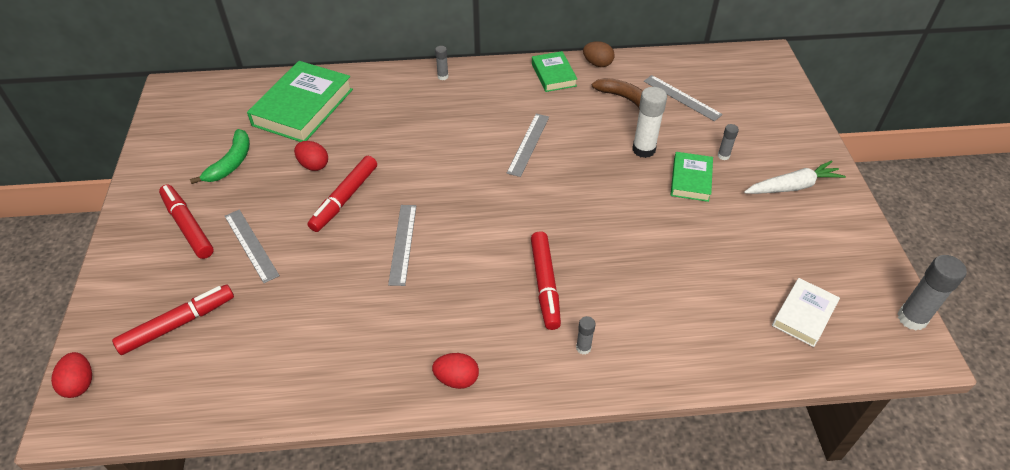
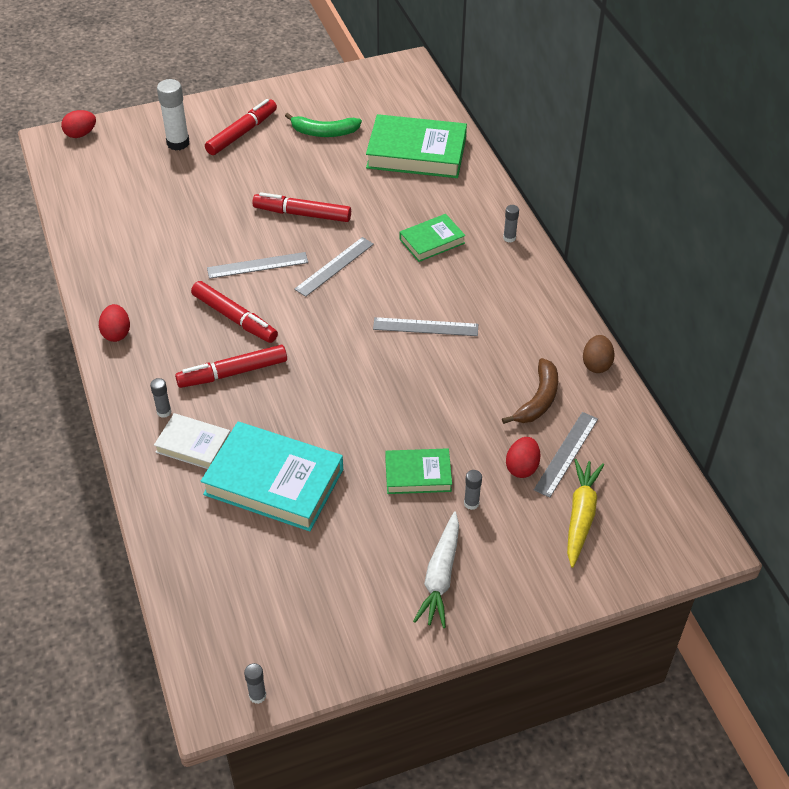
camera: 75 degrees right, 0 degrees up
(178, 324) = (141, 162): red marker -> red marker (234, 318)
(251, 245) = (231, 174): grey ruler -> grey ruler (334, 266)
(313, 165) = (339, 182): red egg -> red egg (522, 467)
(553, 75) = (555, 328): green book -> green book (432, 241)
(643, 149) = (454, 426): white glue stick -> white glue stick (178, 143)
(686, 273) = (274, 482): none -> turquoise book
(740, 104) = (580, 516): none -> yellow carrot
(792, 186) = (440, 576): white carrot -> white carrot turned 45 degrees clockwise
(804, 315) = (240, 589): white book -> white book (193, 445)
(912, 318) = (257, 695): grey glue stick -> grey glue stick, size x0.52

